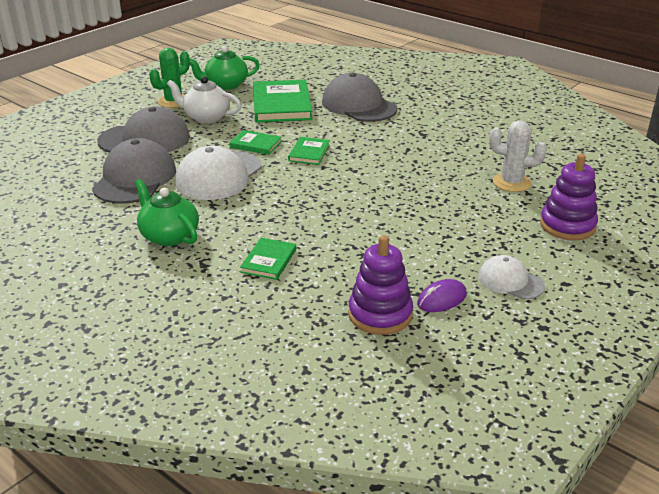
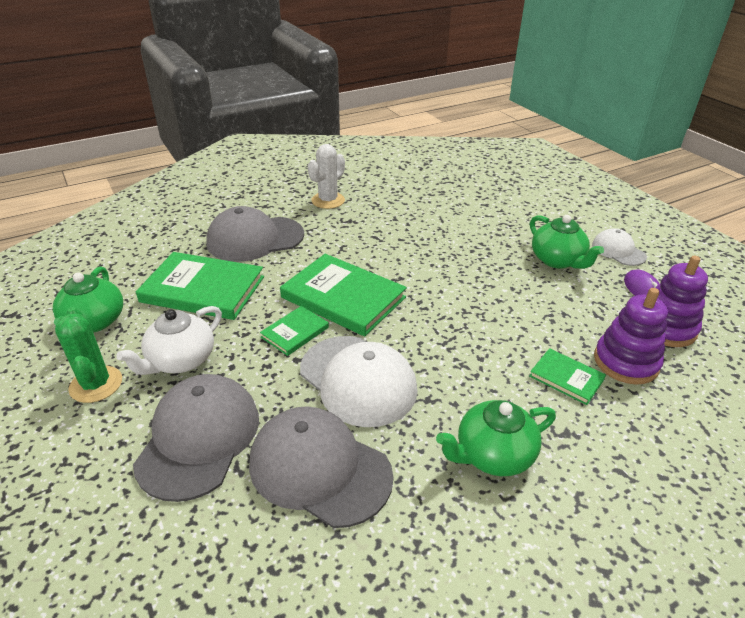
camera: 70 degrees left, 5 degrees up
(309, 153) = (343, 297): green book -> green book, size x1.97
(453, 244) = (557, 260): none -> green teapot
(510, 281) = (618, 251): white cap -> white cap turned 90 degrees clockwise
(511, 183) = (466, 206): white cactus -> white cactus (328, 200)
(567, 225) = (542, 204): purple stacking toy -> purple stacking toy (626, 362)

